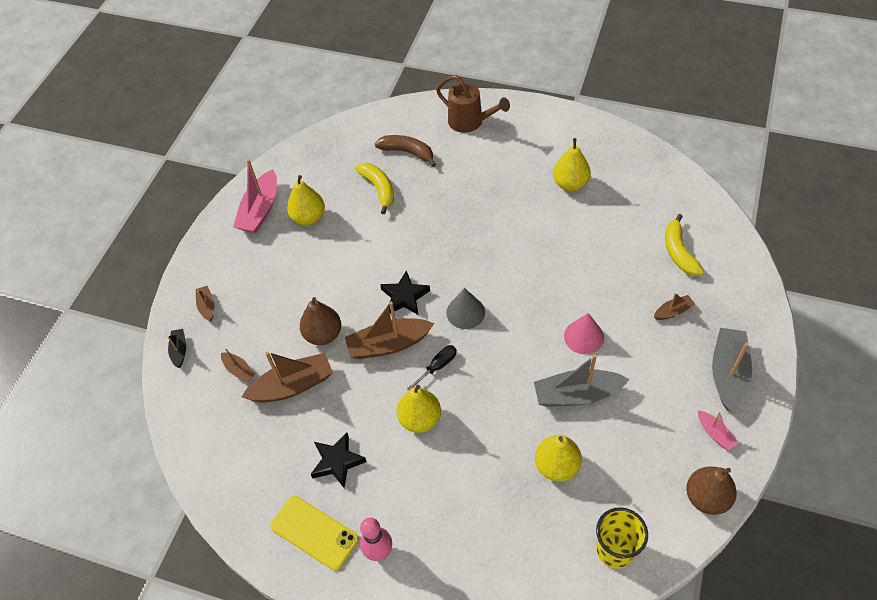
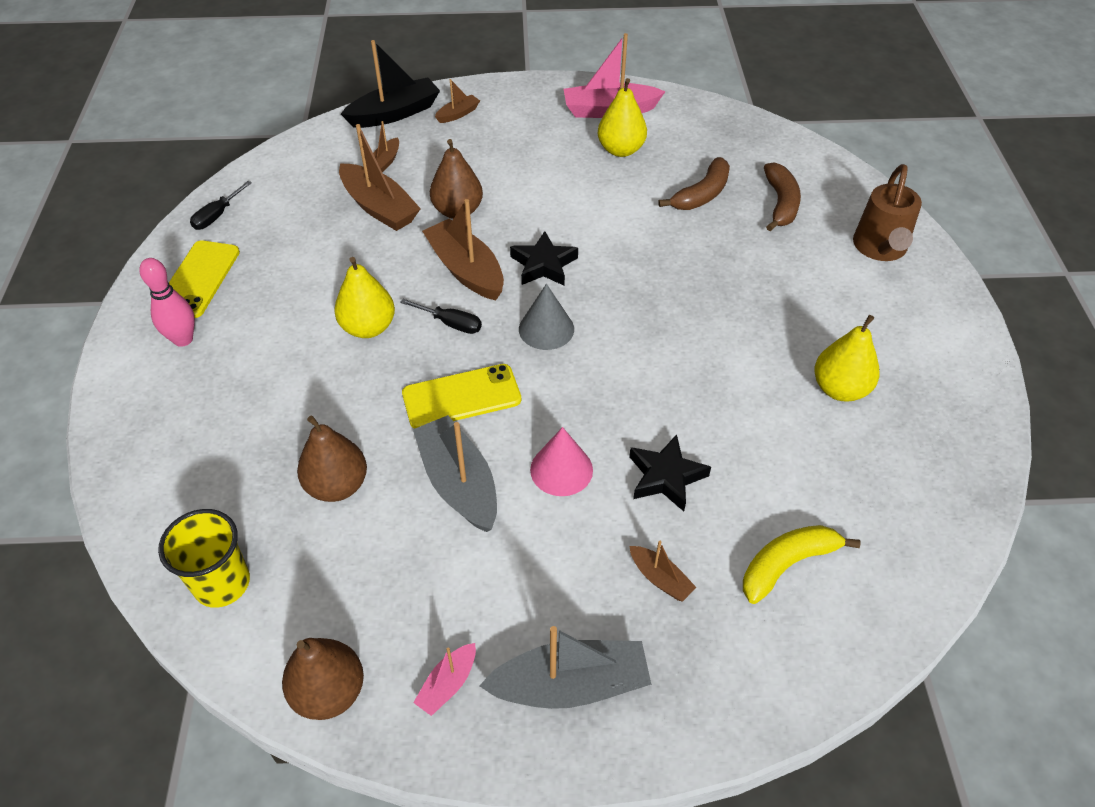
camera: 65 degrees right, 5 degrees down
(179, 350) = (394, 113): black boat -> black boat, size x1.98
(241, 508) = (217, 216): none -> black screwdriver
(337, 462) = (291, 272): black star -> black star (665, 477)
(378, 189) = (702, 194): yellow banana -> brown banana
(507, 376) = (461, 397): none -> yellow phone
(556, 466) = (337, 485): yellow pear -> brown pear

